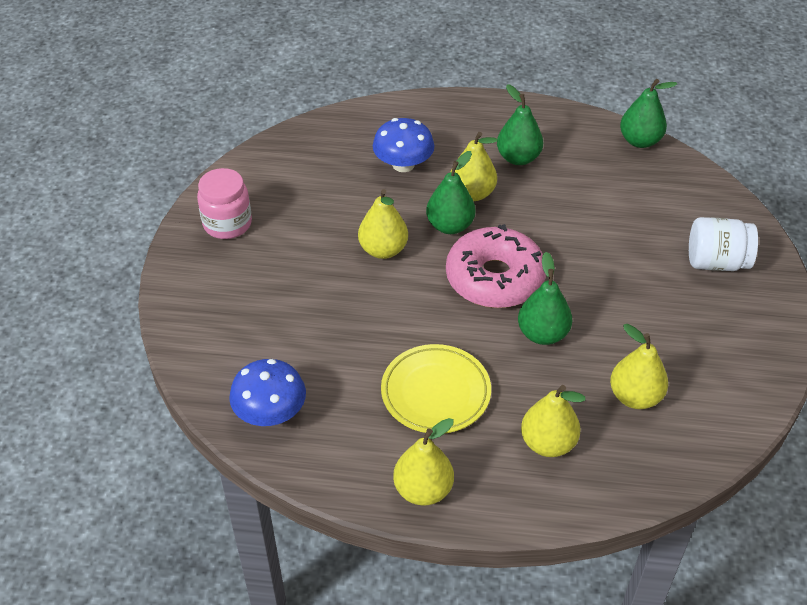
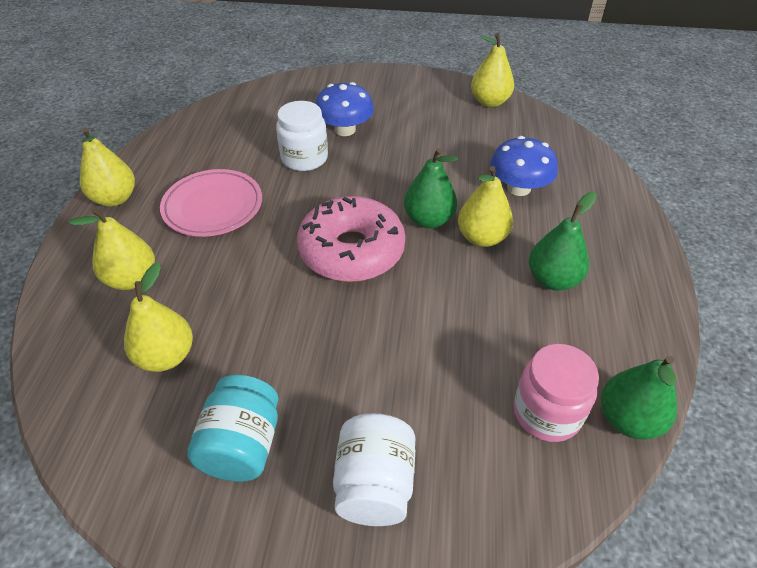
camera: 90 degrees right, 0 degrees up
(227, 224) = (421, 92): pink jar -> pink jar (547, 413)
(270, 412) = (217, 122): blue mushroom -> blue mushroom (345, 130)
(351, 321) = (304, 158): none -> white jar
(383, 250) = (392, 175): yellow pear -> yellow pear (489, 102)
(435, 392) = (213, 207): yellow plate -> pink plate
(542, 334) = (269, 284): green pear -> none
(705, 335) = (242, 445): none -> turquoise jar

